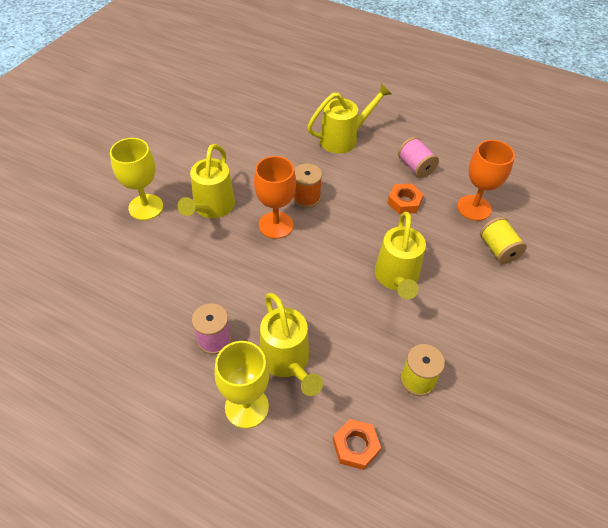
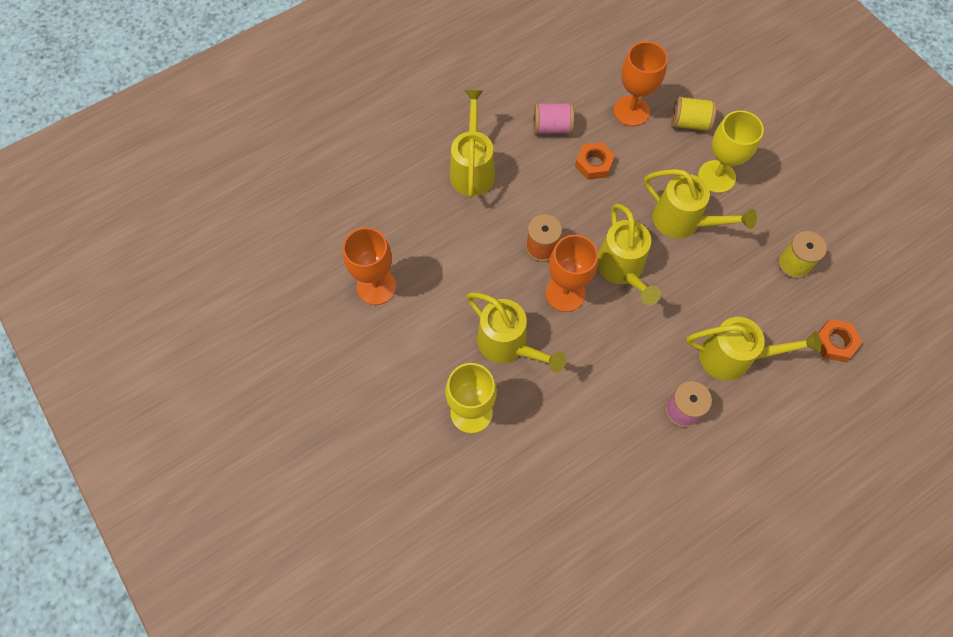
camera: 60 degrees left, 15 degrees up
(217, 126) = (376, 286): none -> orange goblet
(246, 407) = (765, 411): yellow goblet -> yellow goblet (716, 176)
(320, 253) = (622, 270): none -> yellow watering can

